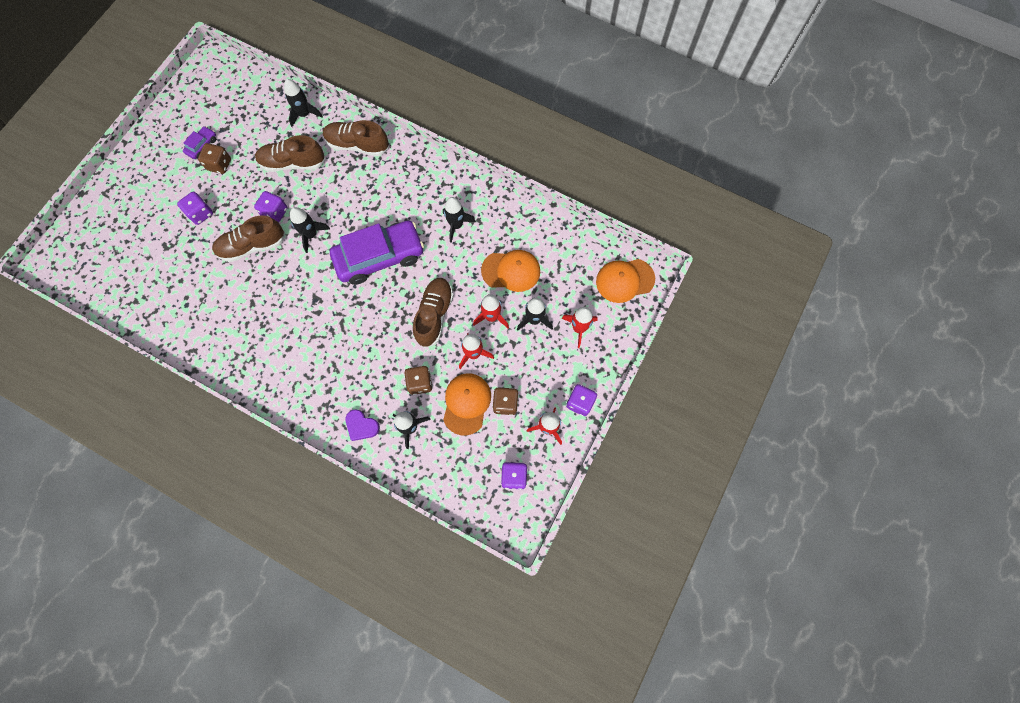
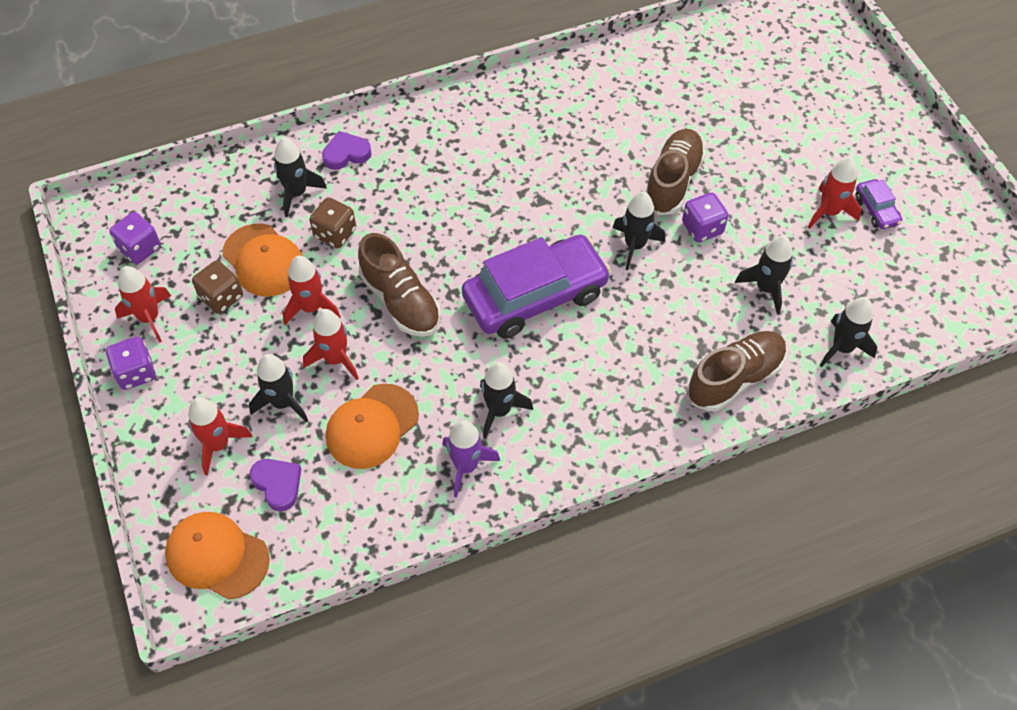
camera: 130 degrees right, 15 degrees down
(200, 213) = (766, 157): purple dice -> none
(219, 165) = (829, 212): brown dice -> red rocket
(293, 163) = (766, 288): brown shoe -> black rocket
(379, 257) = (535, 296): purple car -> purple car turned 135 degrees counterclockwise
(495, 217) = (466, 466): none -> purple rocket
(573, 285) = (278, 484): none -> purple heart
(624, 280) = (217, 556): orange cap -> orange cap turned 90 degrees counterclockwise

